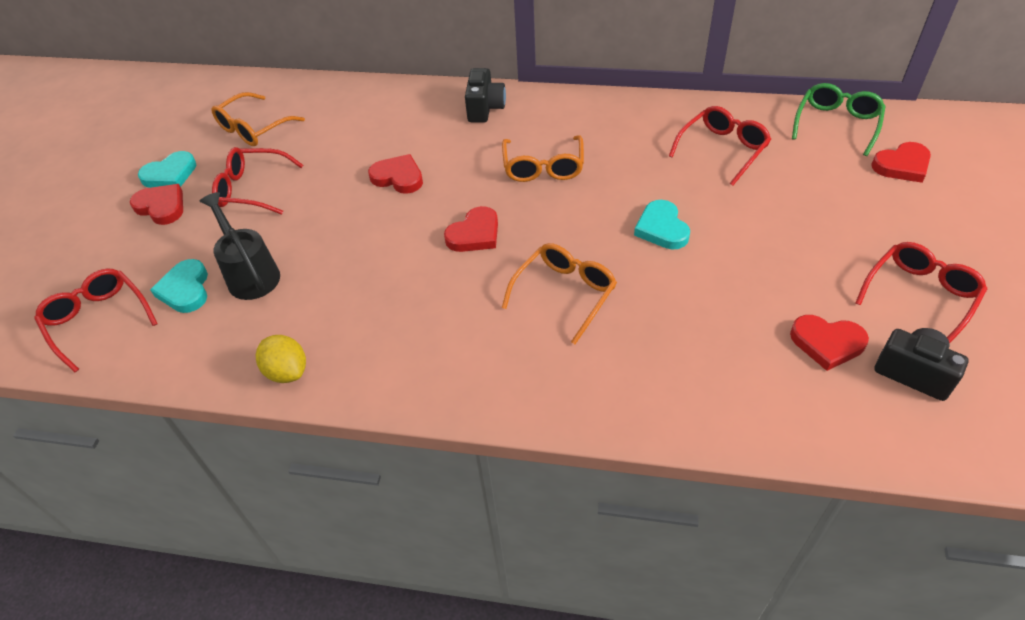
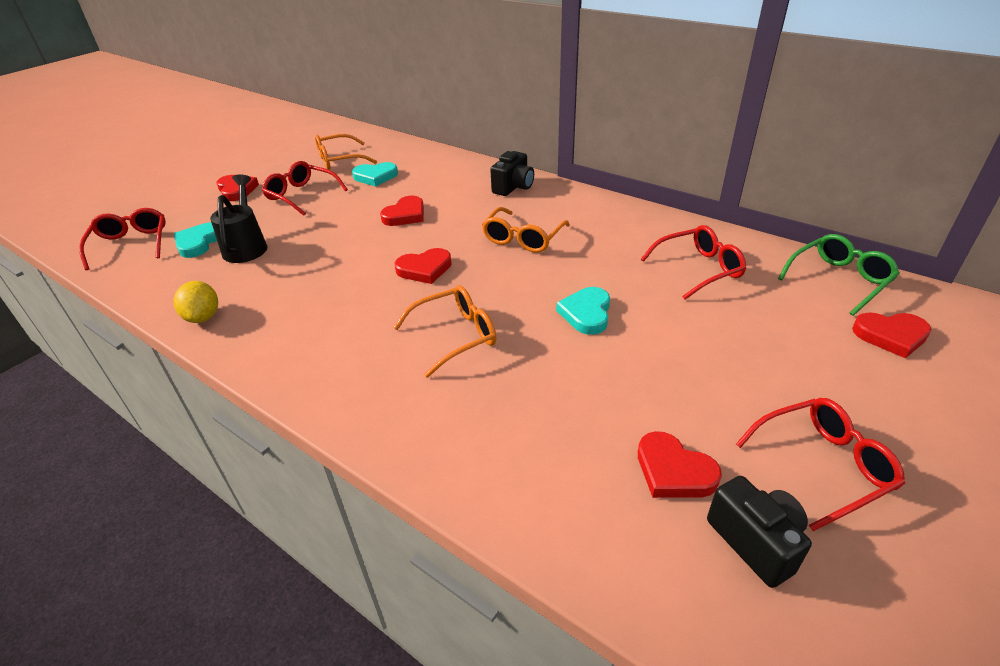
camera: 25 degrees right, 10 degrees down
(170, 174) = (261, 173): turquoise heart -> turquoise heart (375, 177)
(398, 177) = (405, 215): red heart -> red heart turned 75 degrees clockwise

